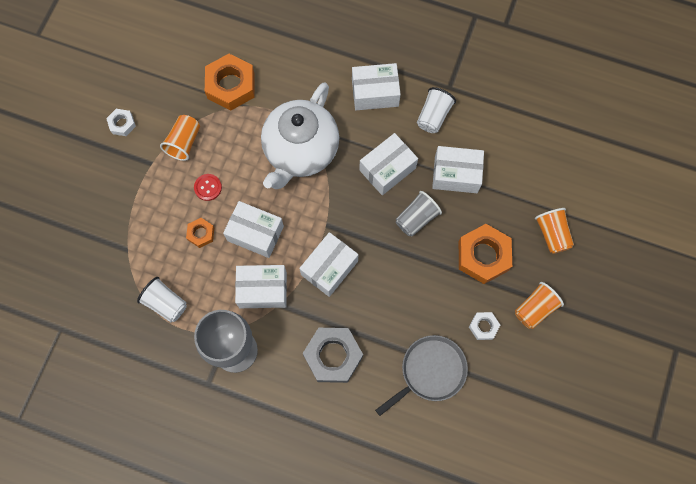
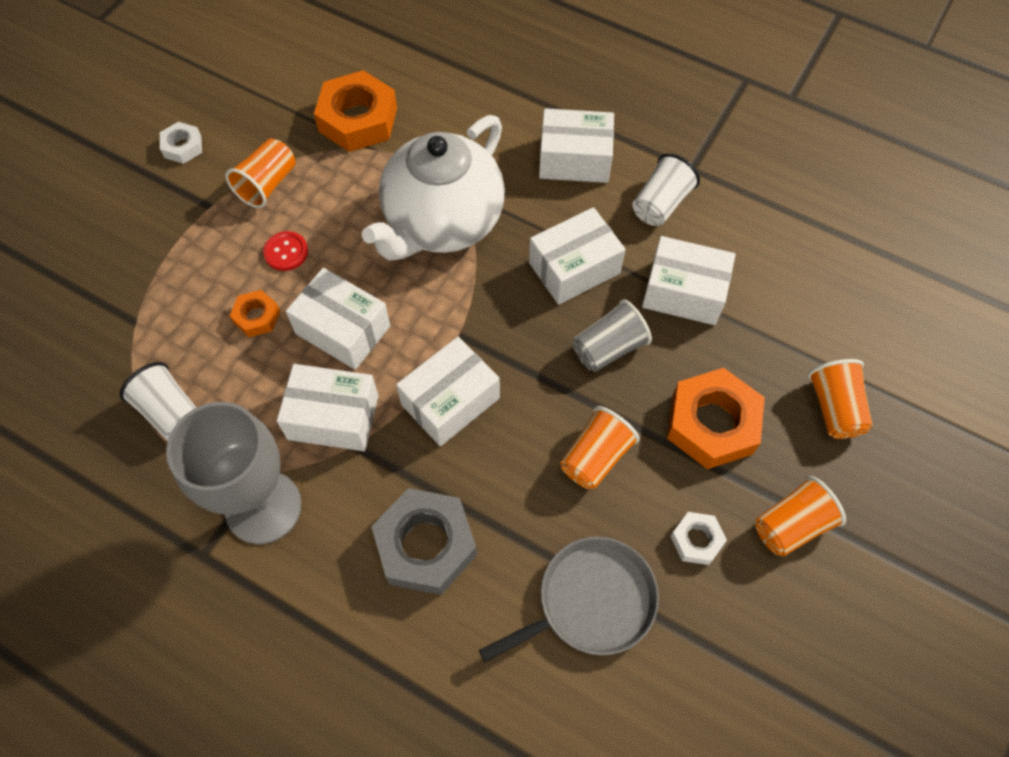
camera: 10 degrees right, 10 degrees down
(419, 288) = (595, 457): none -> orange cup

